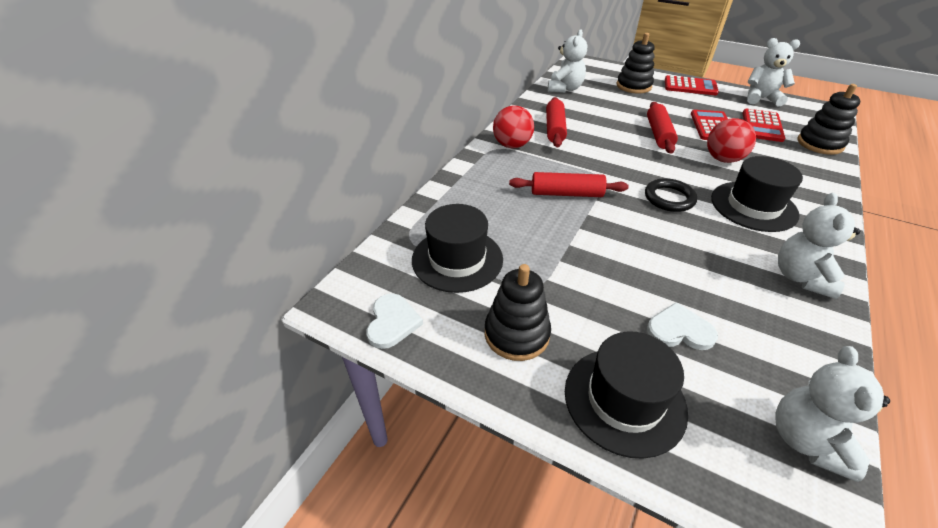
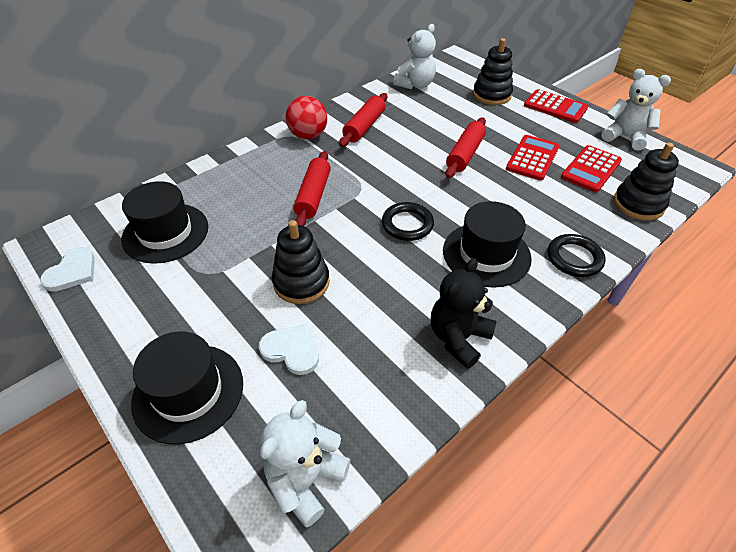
camera: 20 degrees right, 5 degrees up
(516, 334) = (155, 310): black stacking toy -> black stacking toy (301, 282)
(566, 194) = (313, 196): red rolling pin -> red rolling pin turned 75 degrees clockwise
(723, 159) = (506, 197): red ball -> none
(801, 277) = (458, 338): white teddy bear -> black teddy bear
(818, 193) = (574, 258): none -> black ring

